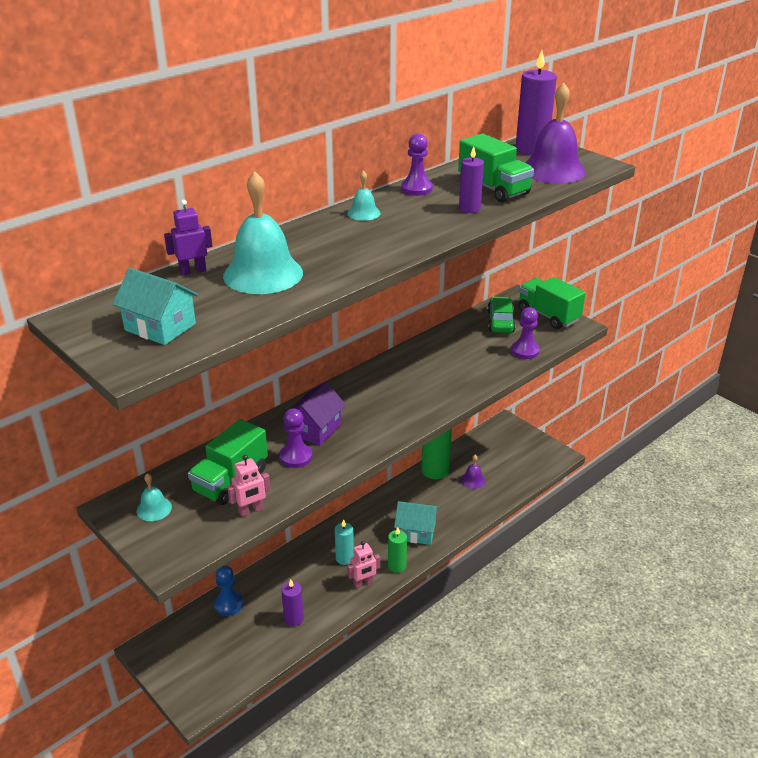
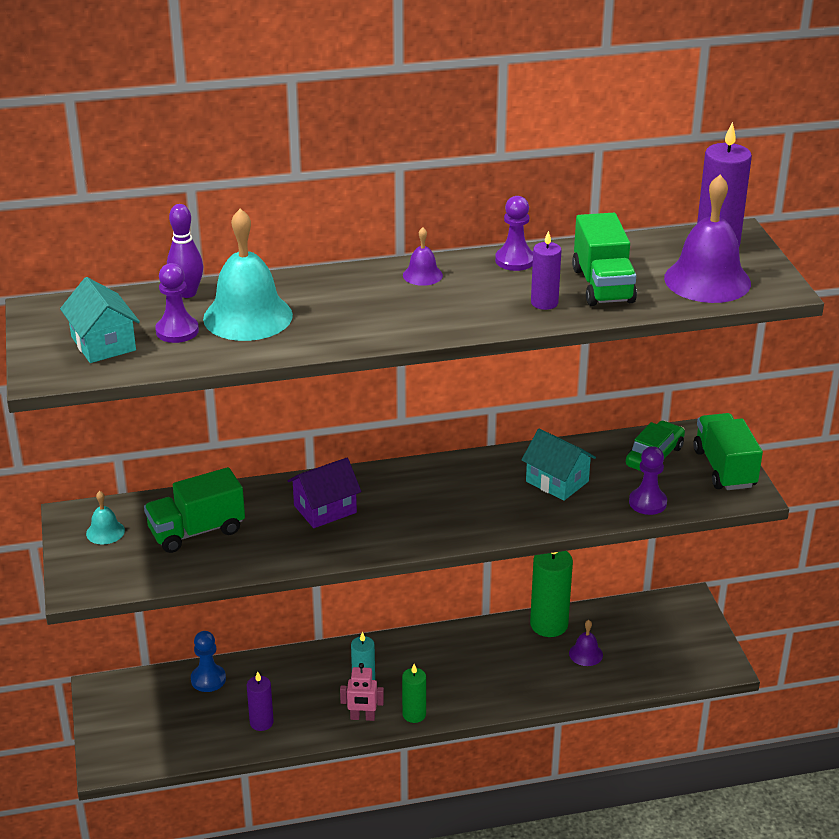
camera: 30 degrees right, 0 degrees up
(193, 271) = (187, 293): purple robot -> purple bowling pin
(251, 511) = (190, 569): pink robot -> none
(296, 457) = (279, 531): purple pawn -> purple pawn (177, 331)
(363, 213) = (422, 275): turquoise bell -> purple bell
(416, 532) = (467, 686): turquoise house -> turquoise house (557, 481)

